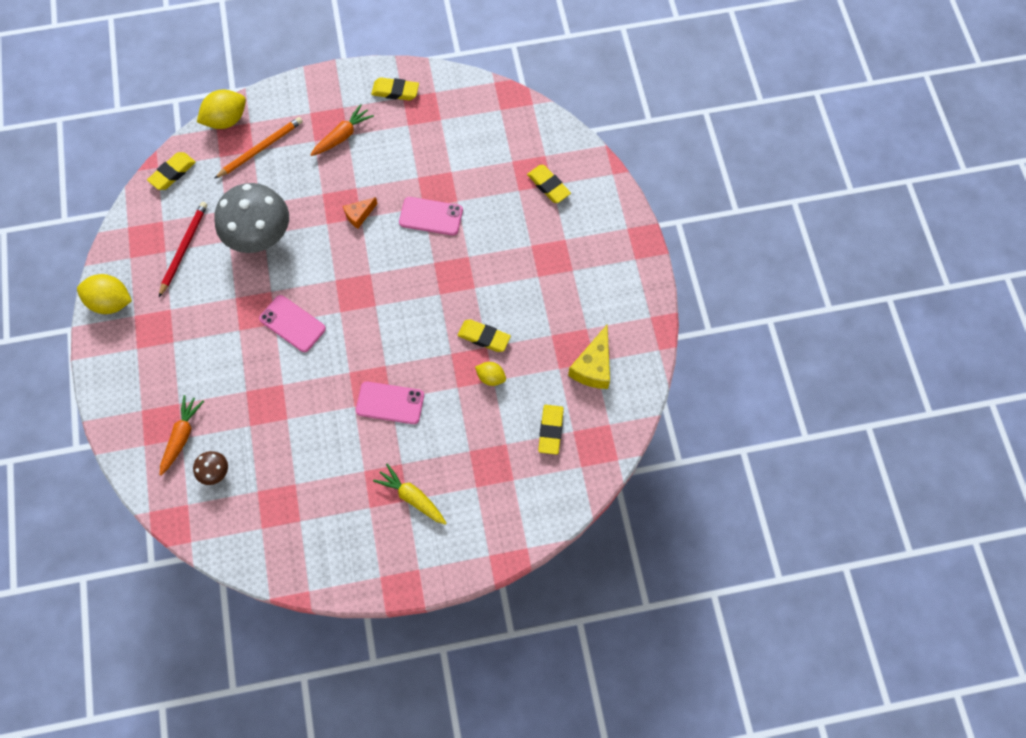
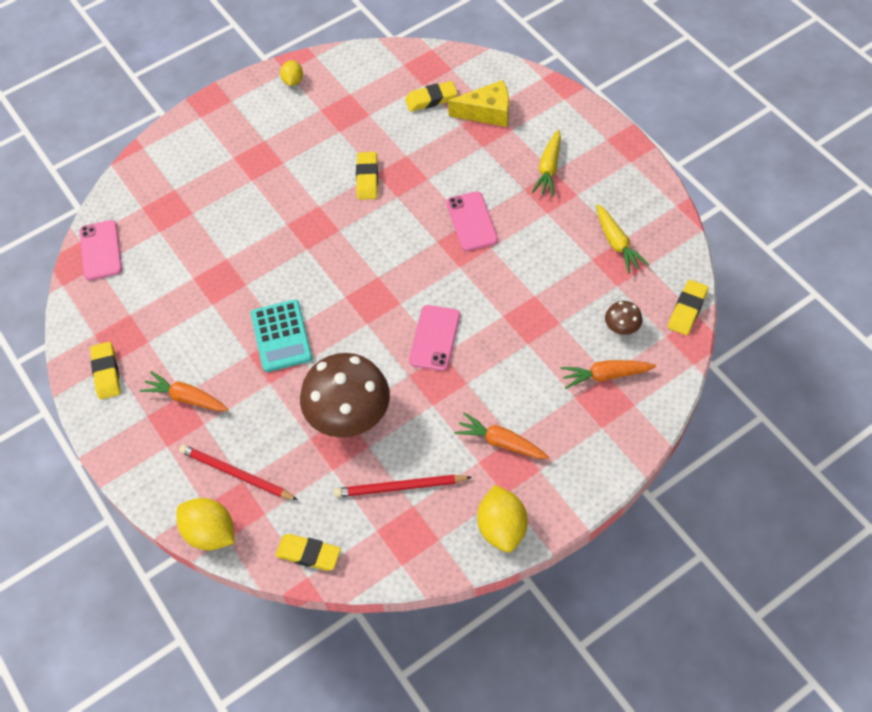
camera: 110 degrees left, 10 degrees down
(175, 332) = (501, 442): none -> orange carrot
(260, 149) = (236, 474): orange pencil -> red pencil
(260, 236) = (349, 417): grey mushroom -> brown mushroom
(299, 514) = (616, 243): none -> yellow carrot
(359, 215) = (281, 336): orange cheese -> turquoise calculator
(431, 216) = (255, 273): pink phone -> pink phone (101, 250)
(491, 377) = (404, 158): yellow lemon -> yellow lemon (293, 81)
(548, 186) = (177, 191): yellow eraser -> yellow eraser (687, 310)
(593, 366) = (355, 92): yellow cheese -> yellow cheese (487, 112)

